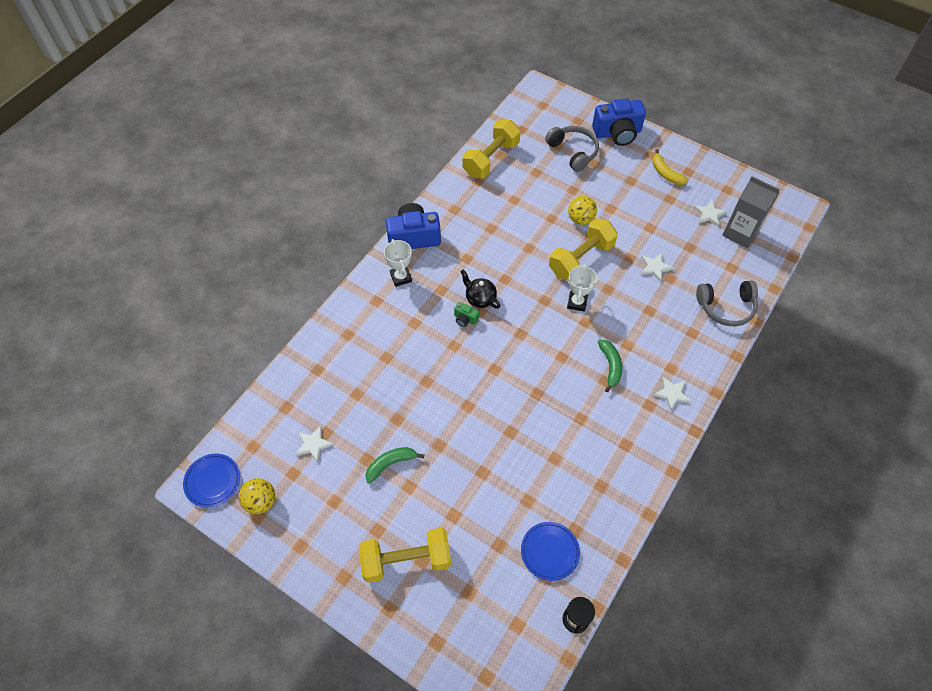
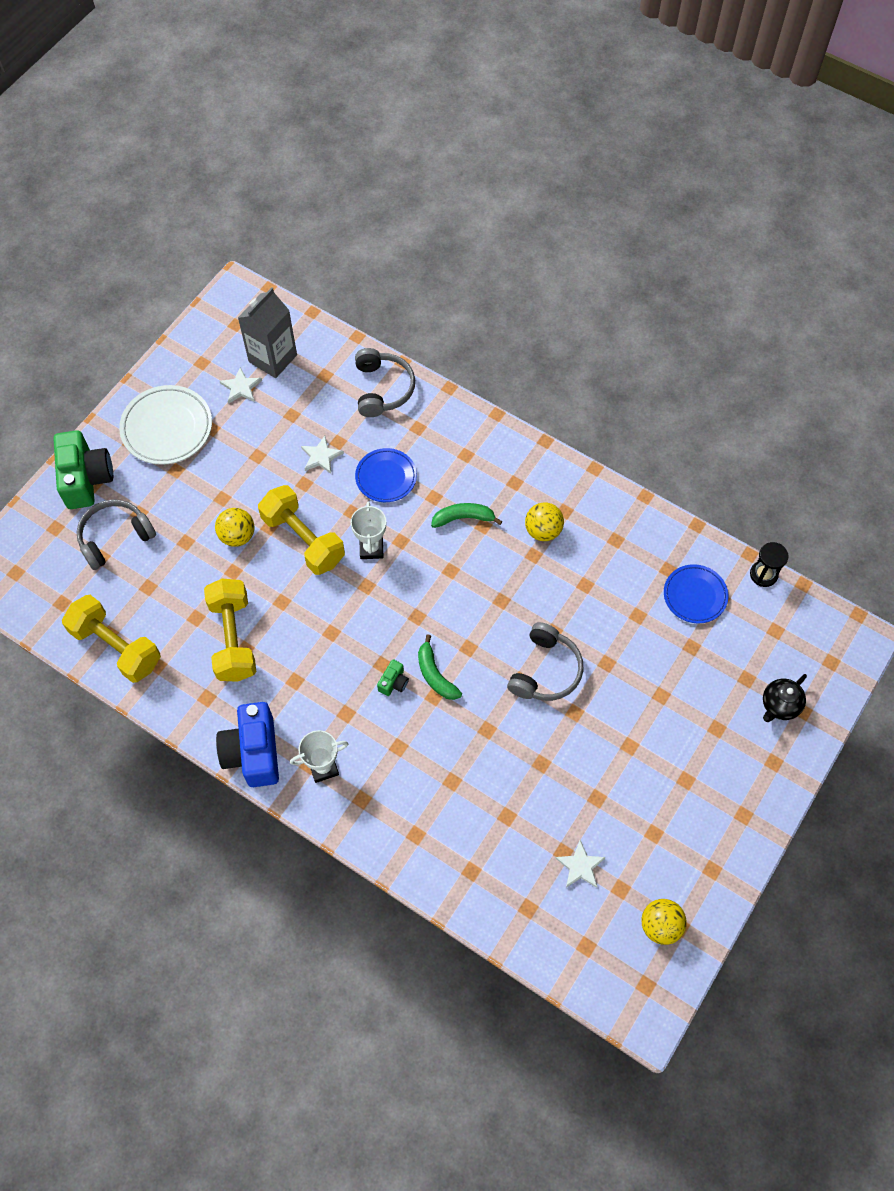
camera: 90 degrees left, 5 degrees up
(213, 481) = (638, 993): blue plate -> blue plate (386, 477)
(390, 464) = (602, 769): green banana -> green banana (435, 675)
(406, 560) = (717, 746): yellow dumbbell -> yellow dumbbell (233, 638)
(475, 424) = (545, 670): none -> grey headphones
(480, 299) = (362, 664): black teapot -> black teapot (779, 705)
(577, 302) = (371, 548): white trophy -> white trophy turned 75 degrees clockwise
(604, 426) = (543, 530): none -> yellow ball
(617, 133) = (86, 479): blue camera -> green camera
(665, 173) = (167, 428): yellow banana -> white plate
(672, 393) = (499, 458): white star -> none

